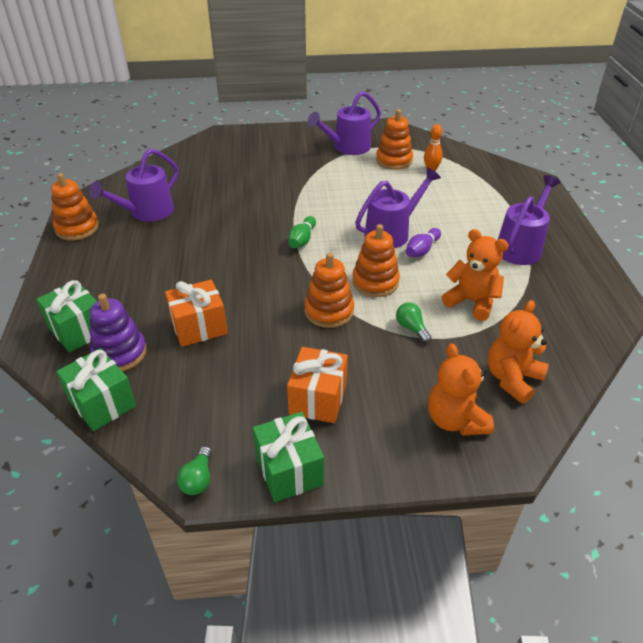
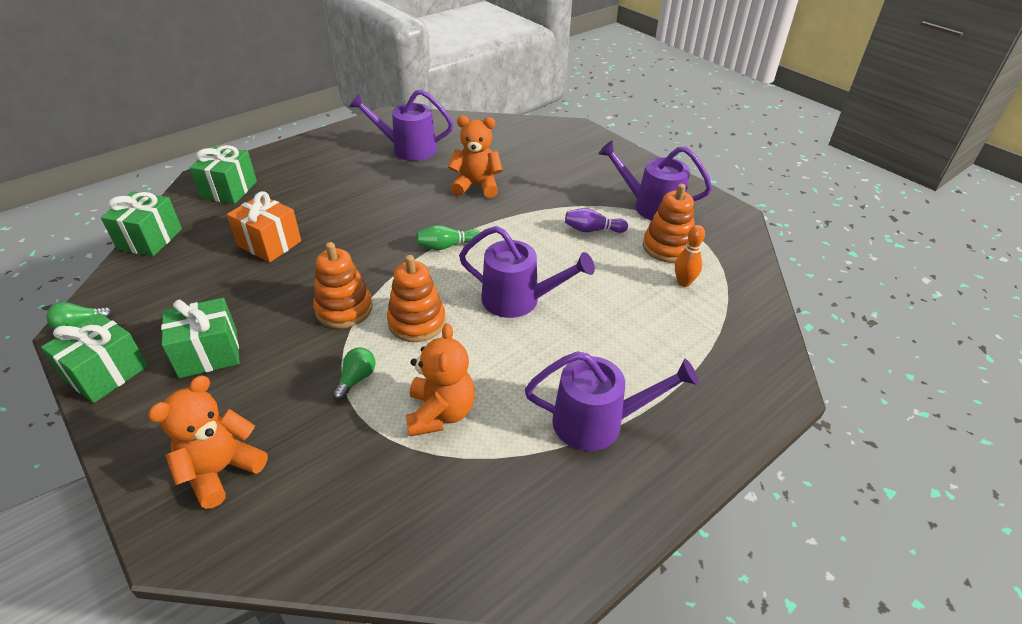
camera: 55 degrees right, 0 degrees up
(77, 228) = (356, 131): orange stacking toy -> none
(120, 353) = (212, 220): purple stacking toy -> none
(318, 398) = (208, 353): orange gift -> green gift
(422, 250) = (506, 335): purple bowling pin -> purple bowling pin (592, 230)
(512, 379) = (317, 500): orange teddy bear -> orange teddy bear (476, 186)

